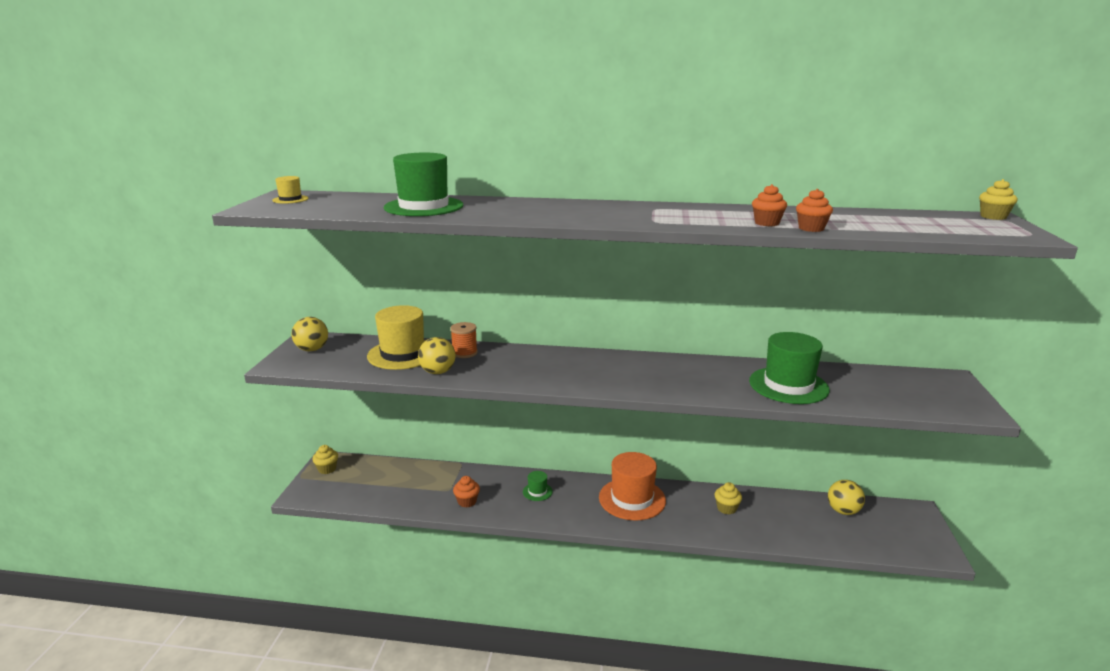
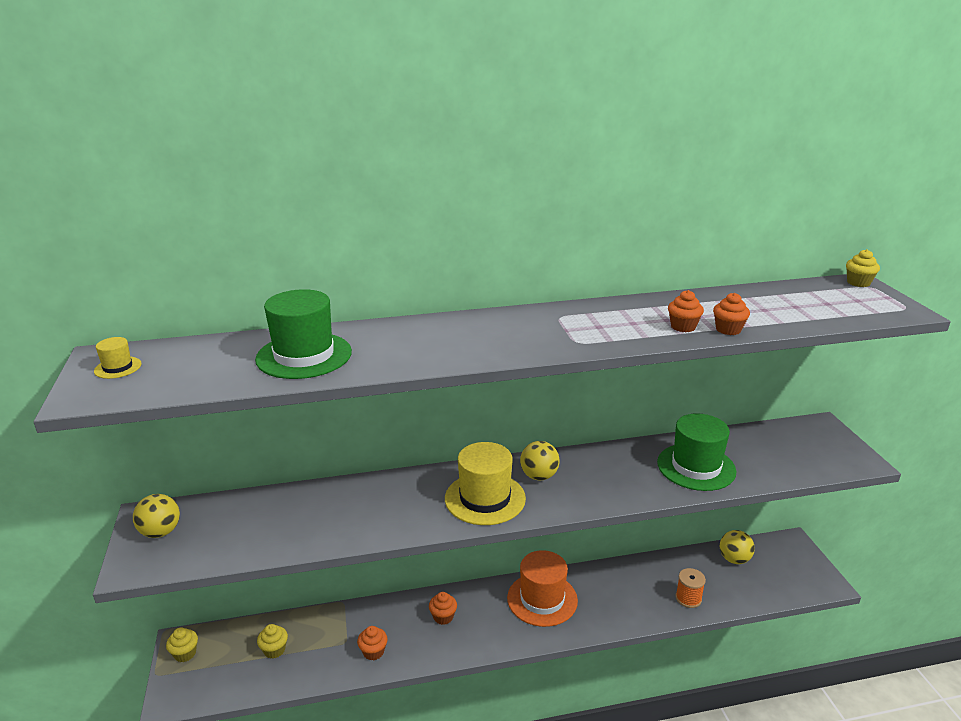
camera: 20 degrees left, 5 degrees up
(403, 354) = (280, 513): yellow hat -> yellow hat (485, 498)
(438, 372) = (337, 532): yellow ball -> yellow ball (539, 476)
(464, 353) = (351, 495): orange spool -> orange spool (688, 598)
(537, 491) = (443, 617): green hat -> orange cupcake
(726, 508) = (634, 585): yellow cupcake -> yellow cupcake (274, 650)

